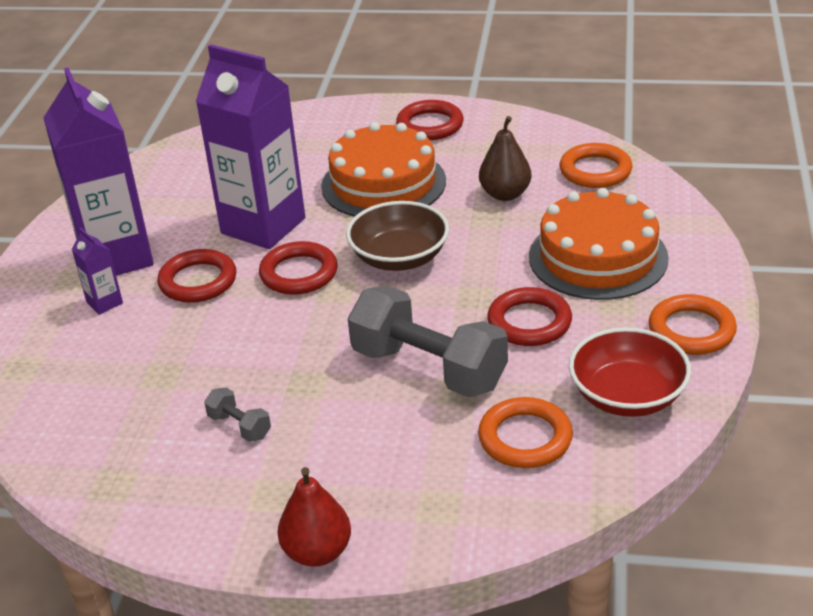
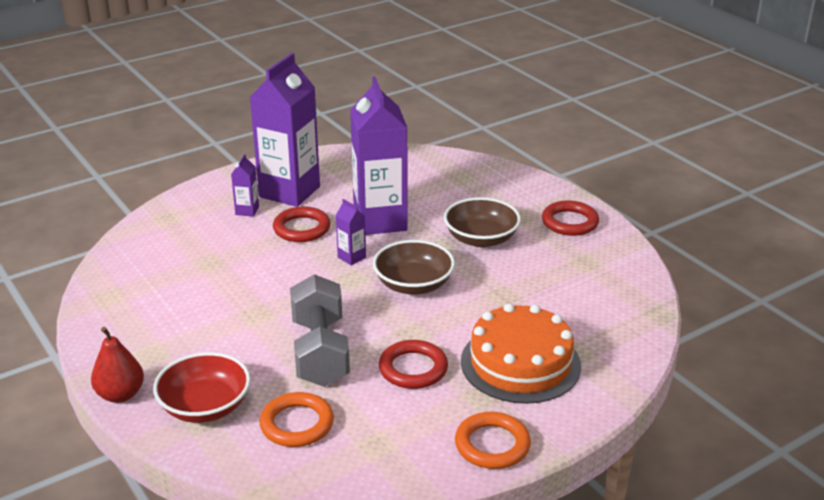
camera: 45 degrees right, 5 degrees down
(239, 426) = (195, 312): grey dumbbell -> none
(299, 273) = (351, 257): red ring -> purple carton
(383, 183) = (481, 239): orange cake -> brown bowl
(505, 194) = (537, 290): brown pear -> none
(595, 171) = (619, 313): orange ring -> none
(627, 396) = (386, 448): red bowl -> red bowl (205, 406)

